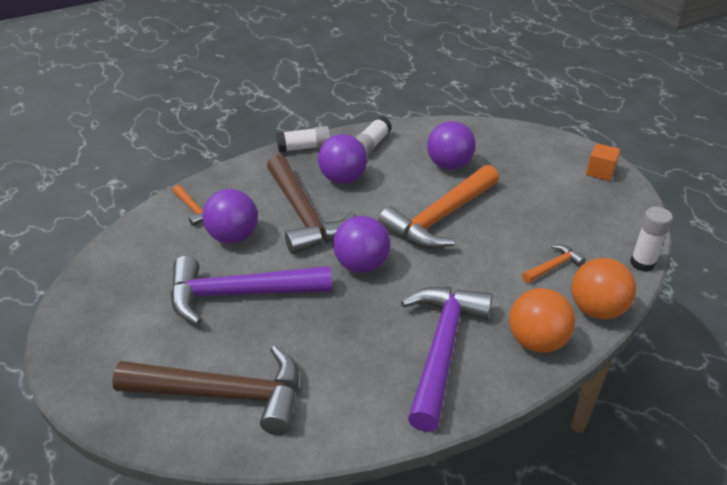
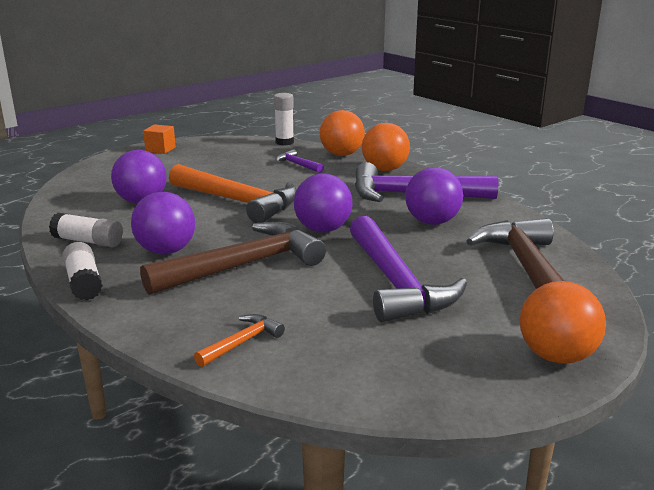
camera: 100 degrees left, 15 degrees down
(86, 362) = (556, 356): none -> orange ball
(233, 237) = (297, 302): purple ball -> purple ball (432, 222)
(553, 266) = (297, 164): orange hammer -> purple hammer

